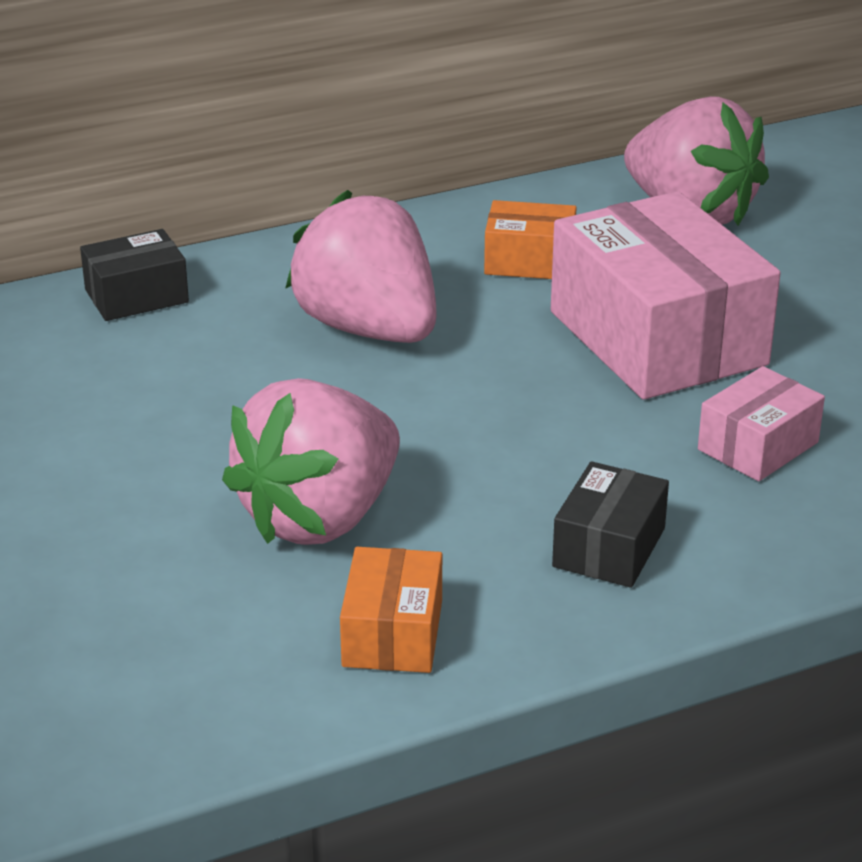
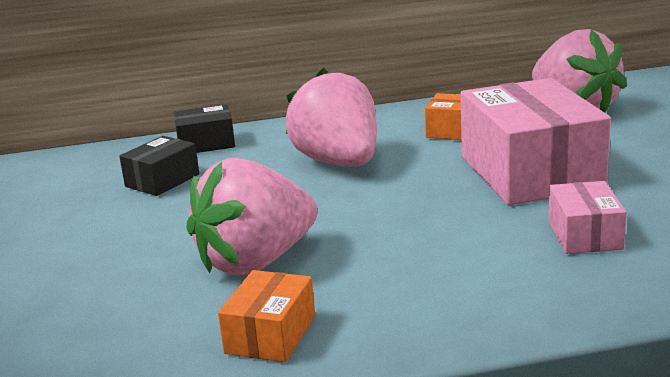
camera: 15 degrees right, 10 degrees down
(609, 547) = (451, 290): black box -> black box (162, 180)
(758, 446) = (585, 235): pink box -> pink box turned 60 degrees counterclockwise

